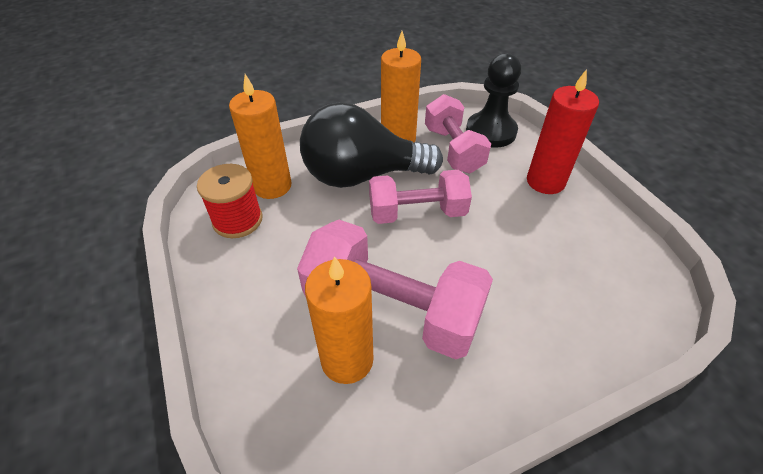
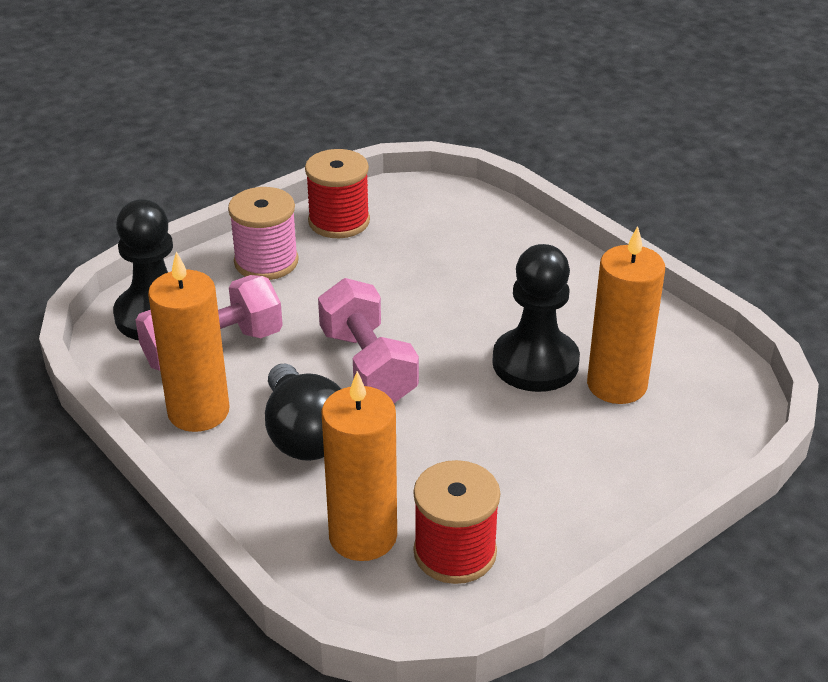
camera: 105 degrees left, 10 degrees down
(362, 175) = (304, 435): black light bulb -> black light bulb, size x0.65
(392, 309) = (535, 363): pink dumbbell -> black pawn
(545, 181) = (266, 262): red candle -> pink spool
(601, 227) = (339, 221): none -> red spool

